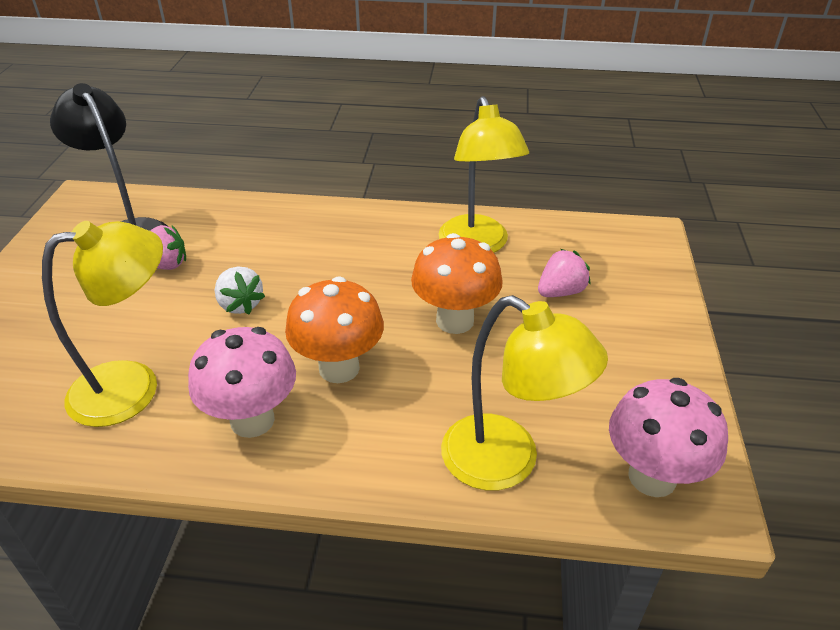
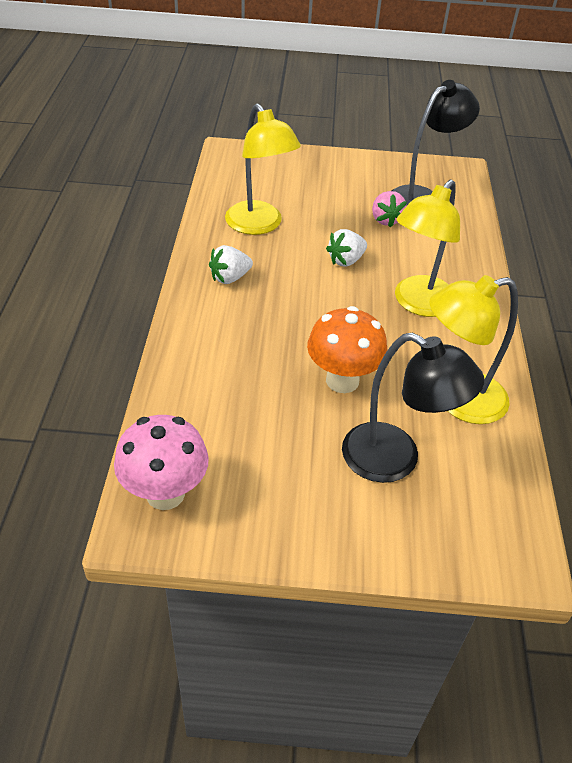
camera: 85 degrees right, 5 degrees up
(252, 420) = (230, 278): pink mushroom -> white strawberry
(339, 368) = (280, 315): orange mushroom -> none
(507, 462) = (186, 405): yellow lamp -> yellow lamp (418, 304)
(560, 292) = (395, 460): pink strawberry -> black lamp

